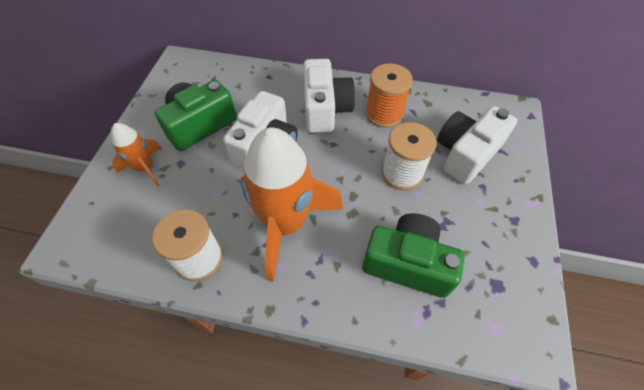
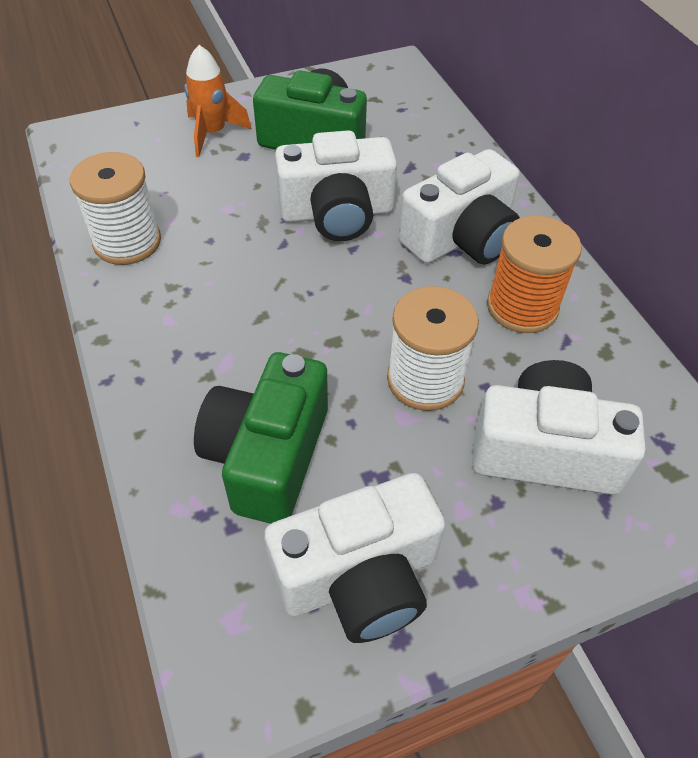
camera: 55 degrees right, 5 degrees down
(286, 224) = (232, 294): orange rocket -> none
(407, 263) = (268, 456): green camera -> green camera turned 150 degrees counterclockwise
(496, 260) = (359, 577): none -> white camera

